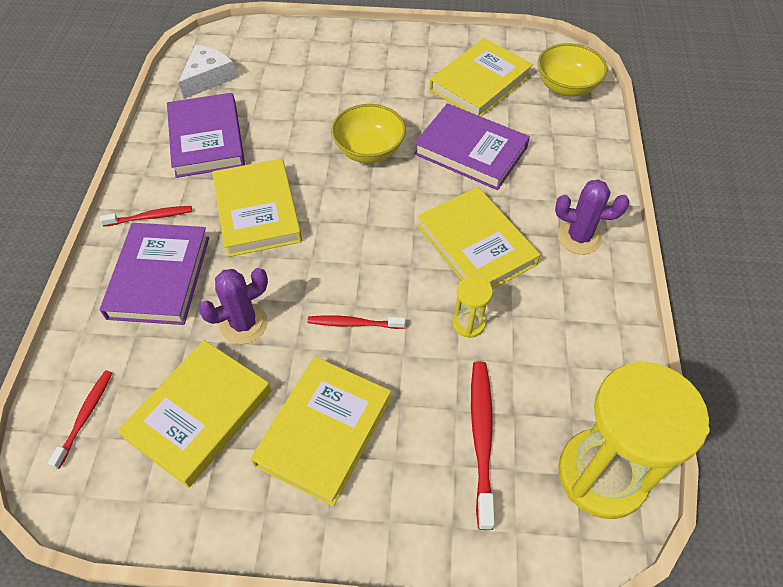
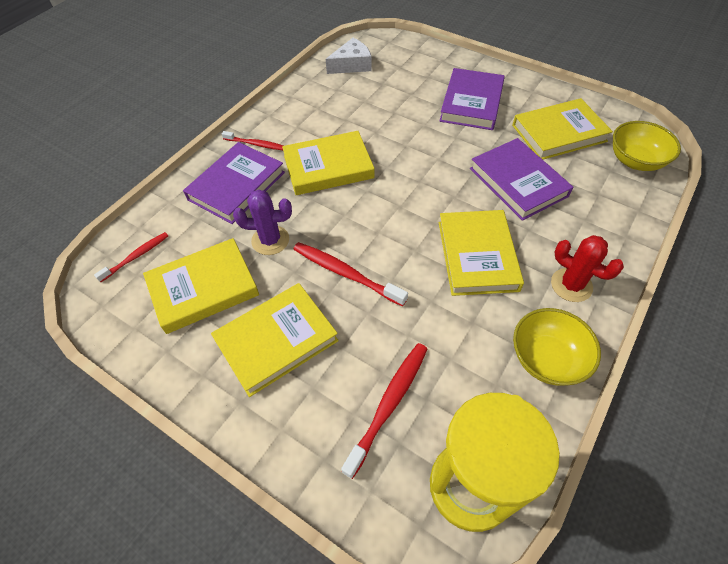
camera: 30 degrees right, 0 degrees up
(207, 139) = (325, 106): purple book -> purple book (471, 103)
(257, 211) = (328, 167): yellow book -> yellow book turned 60 degrees clockwise
(354, 323) = (346, 274): red toothbrush -> red toothbrush, size x1.60
(369, 150) = (436, 153): yellow bowl -> yellow bowl (547, 359)
(468, 323) = (433, 312): yellow hourglass -> none
(579, 237) = (571, 285): purple cactus -> red cactus

